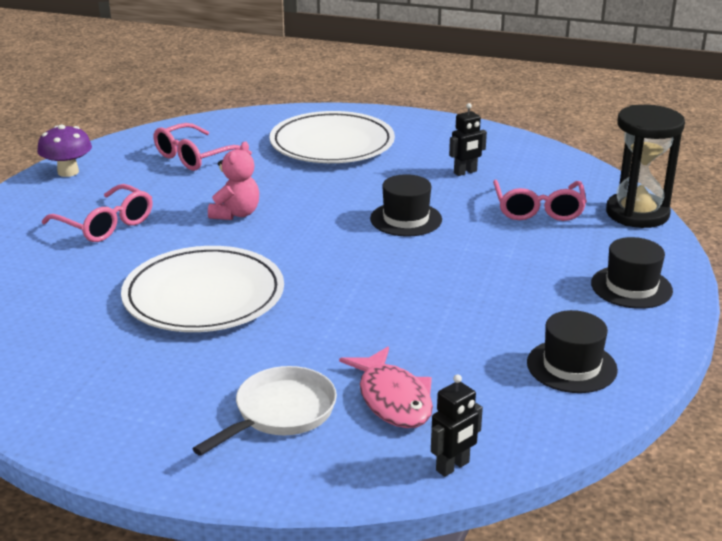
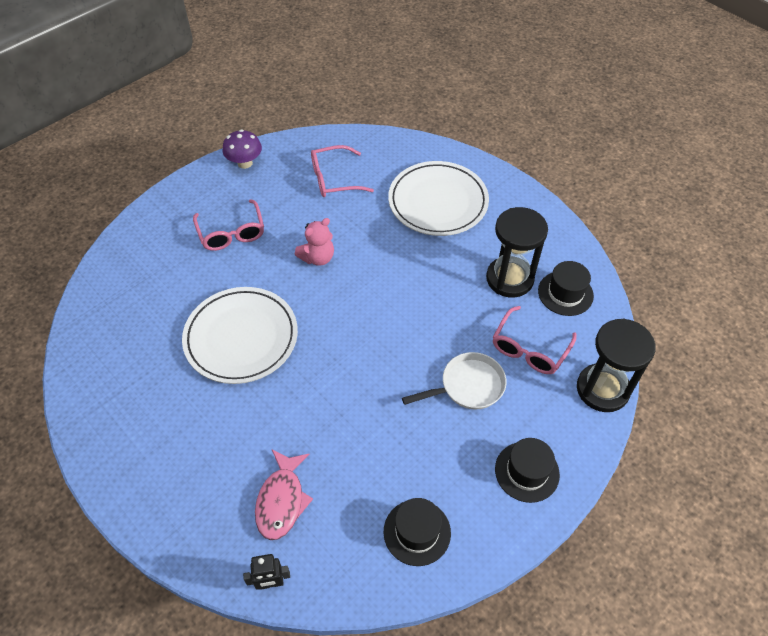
camera: 30 degrees right, 25 degrees up
(280, 413) = (209, 476): white pan -> white pan (468, 386)
(406, 219) = (425, 316): black hat -> black hat (565, 293)
(465, 172) = (509, 279): black robot -> black hourglass

